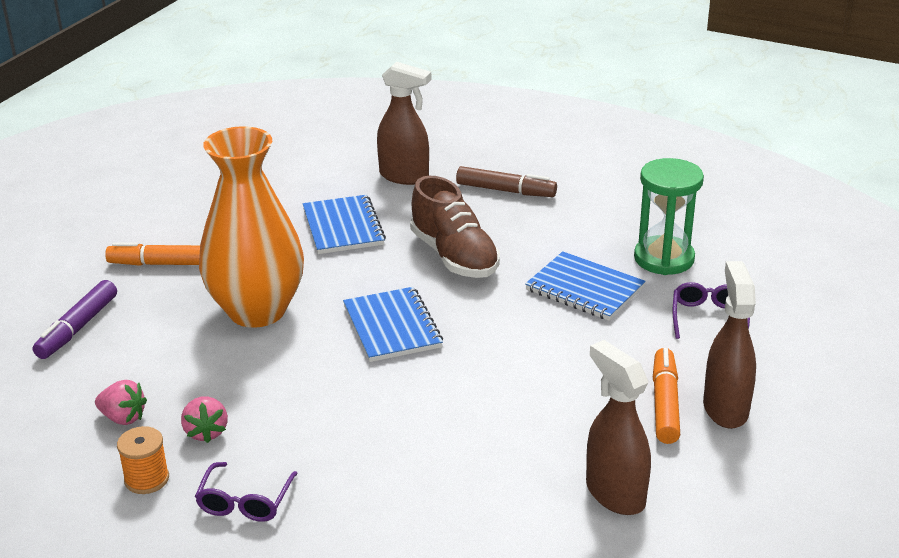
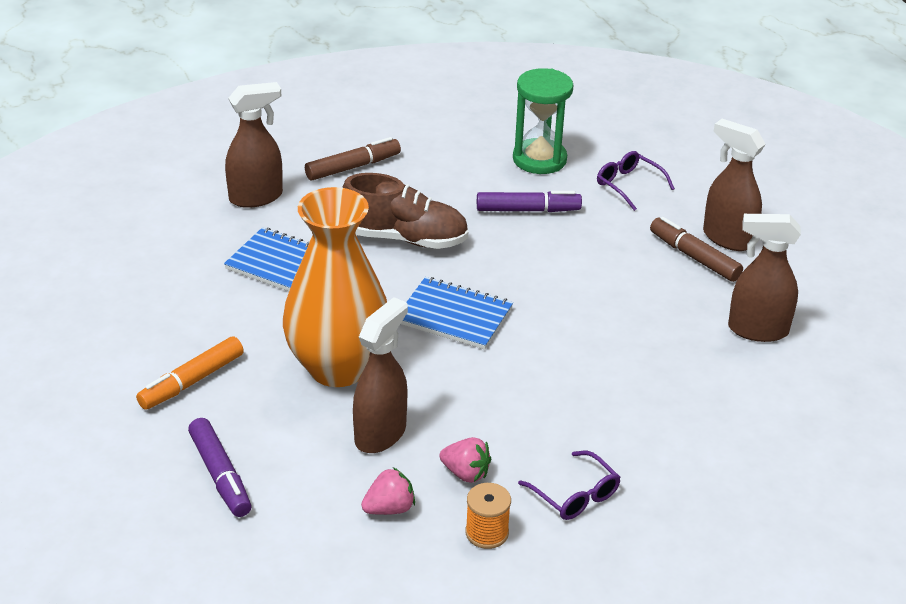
camera: 50 degrees left, 5 degrees up
(204, 369) = (381, 434): none -> brown spray bottle
(585, 289) = (528, 210): blue notebook -> purple marker
(665, 403) = (694, 257): orange marker -> brown marker

